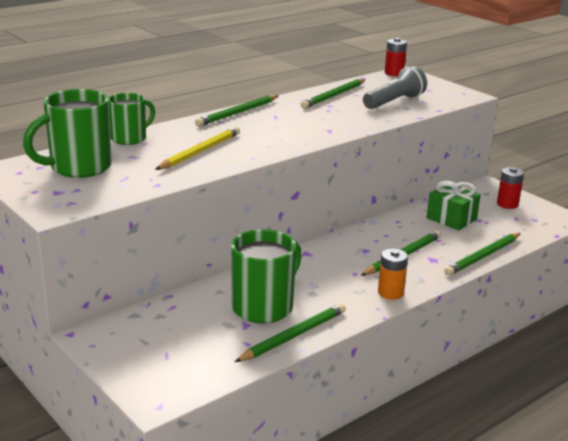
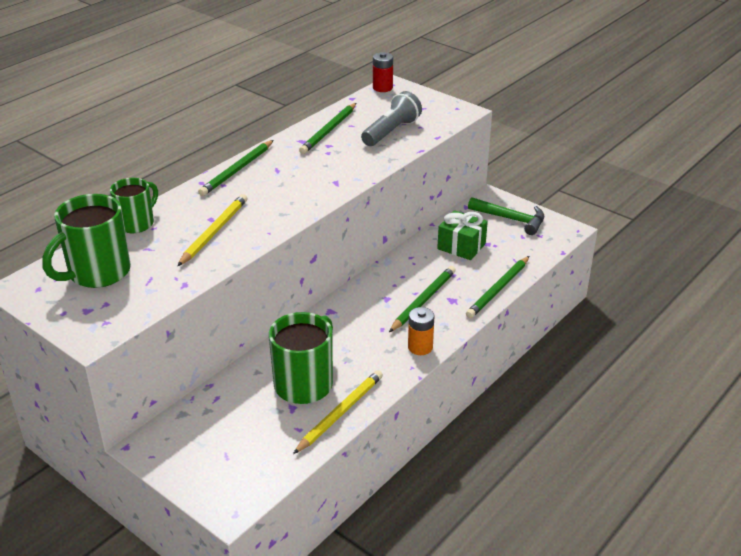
camera: 10 degrees left, 10 degrees up
(293, 336) = (340, 413): green pencil -> yellow pencil
(507, 204) = (511, 219): red battery -> green hammer

